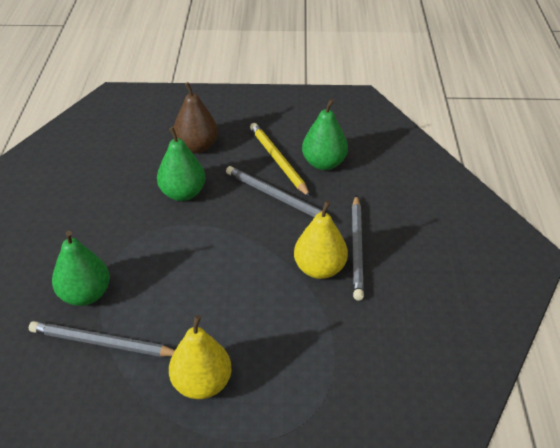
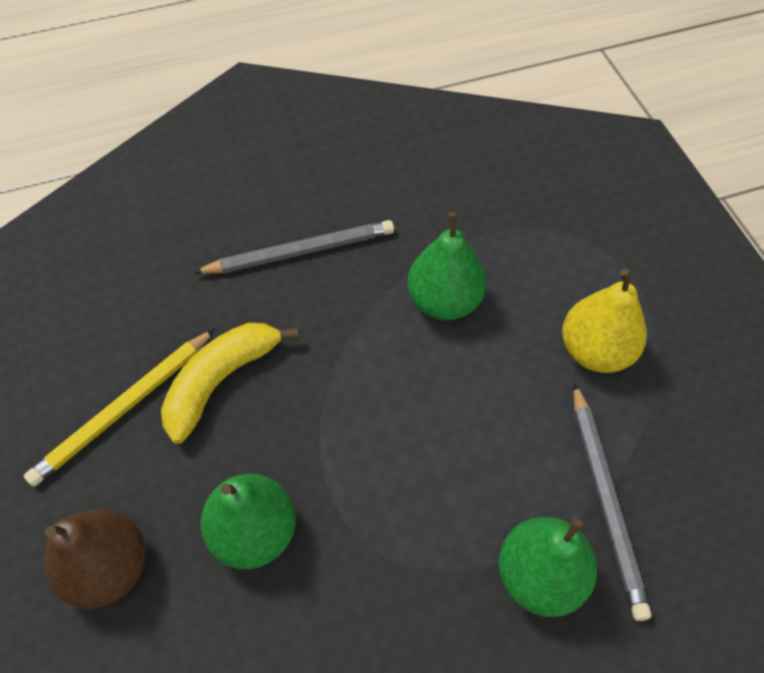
camera: 110 degrees left, 15 degrees up
(276, 197) = (221, 381): grey pencil -> yellow banana
(319, 269) = (354, 283): yellow pear -> none
(324, 163) = (117, 339): green pear -> green pear (444, 301)

